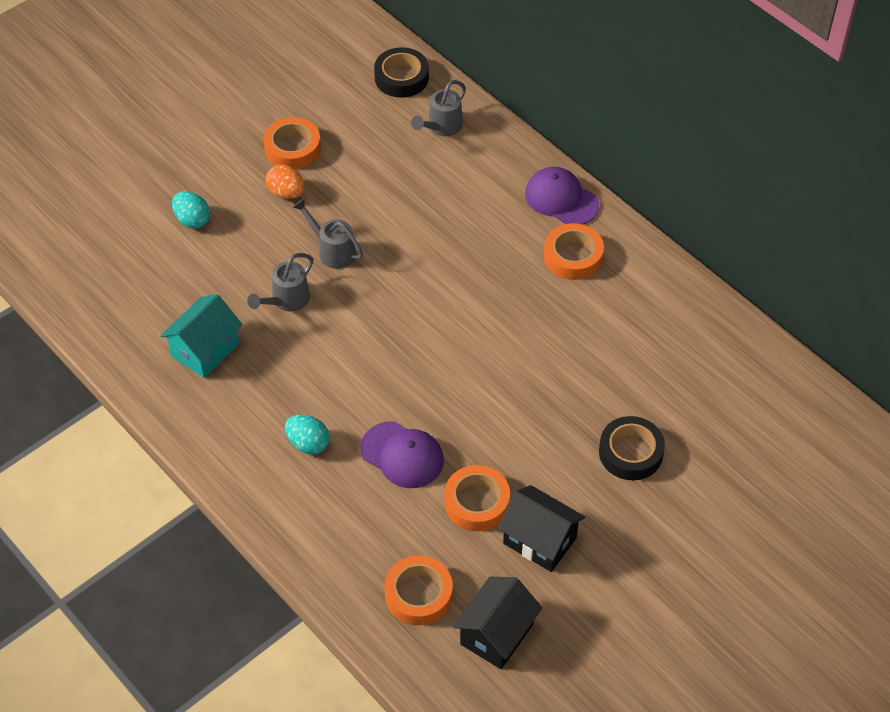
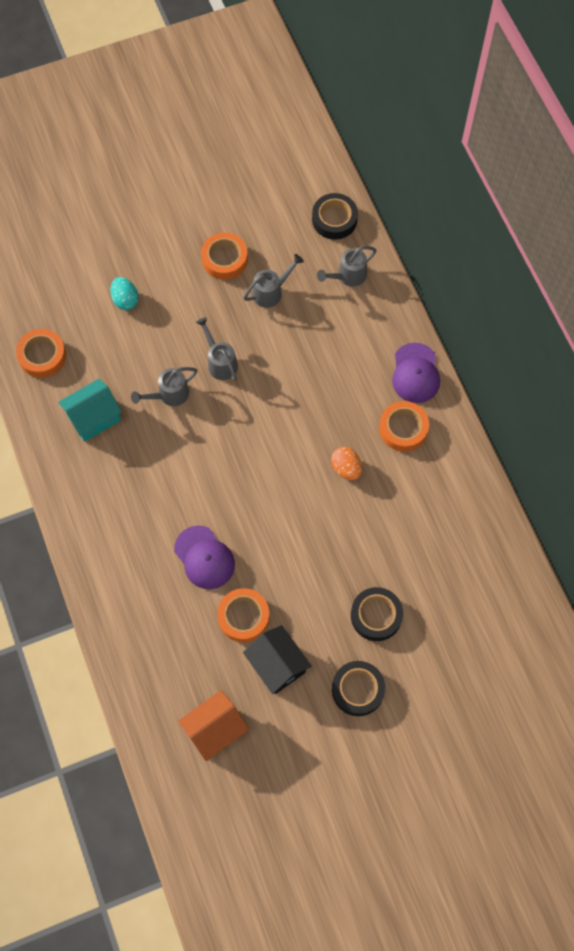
camera: 20 degrees right, 15 degrees up
(286, 193) = (205, 298): orange egg -> orange egg (346, 468)
(308, 443) = (139, 523): turquoise egg -> none
(361, 166) = (271, 292): none -> grey watering can
(418, 594) = (171, 677): orange tape -> orange tape (42, 356)
(496, 634) = (215, 730): black house -> orange house
(561, 199) = (415, 373): purple cap -> purple cap turned 150 degrees counterclockwise
(645, 536) = (358, 689): none -> black tape

